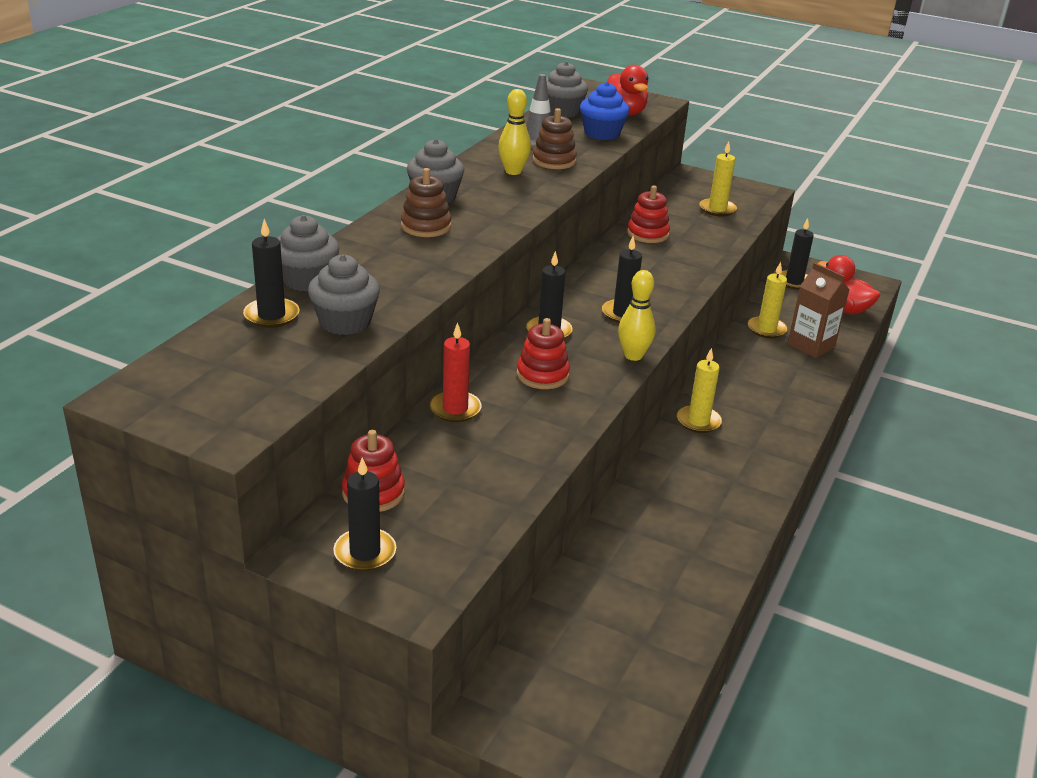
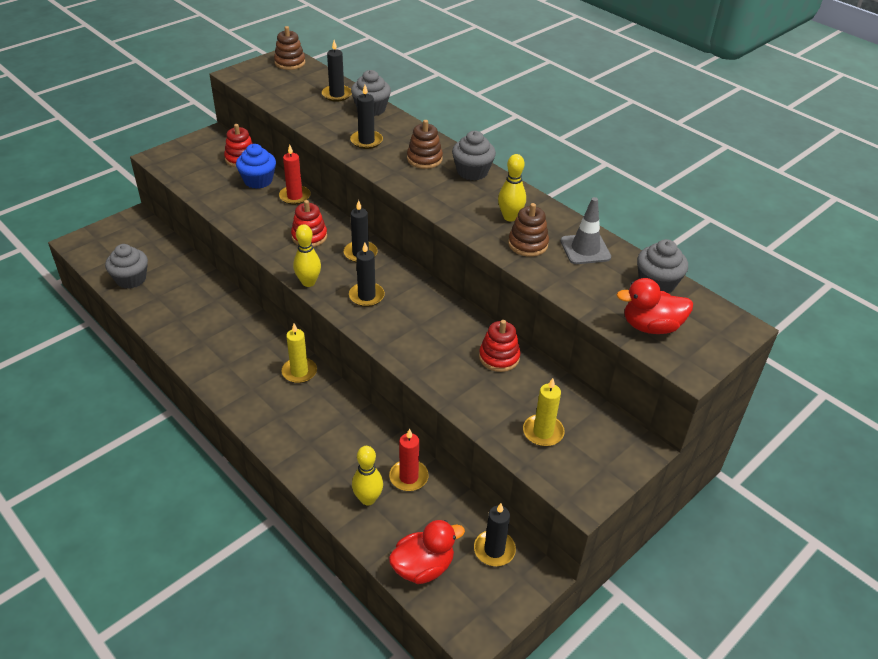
camera: 110 degrees right, 10 degrees up
(157, 386) = (290, 63): none -> brown stacking toy
(345, 322) = (316, 113): grey cupcake -> grey cupcake (131, 279)
(365, 552) = (201, 150): black candle -> black candle (366, 141)
(602, 133) = (591, 292): blue cupcake -> blue cupcake (258, 180)
(766, 329) = (408, 477): yellow candle -> red candle
(811, 345) = (368, 499): brown carton -> yellow bowling pin

